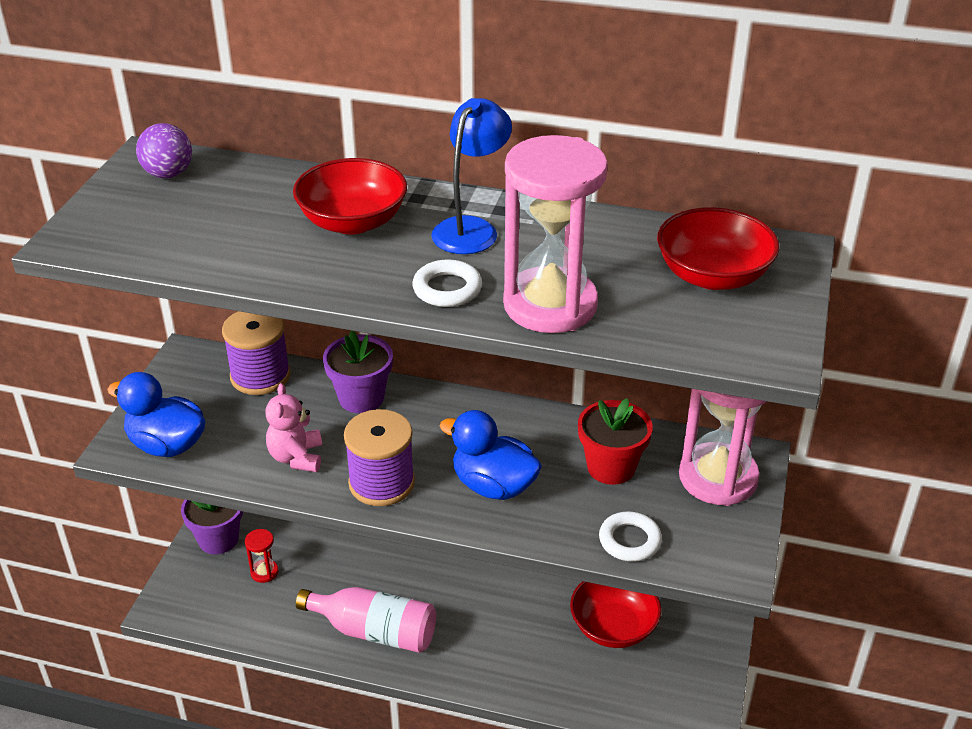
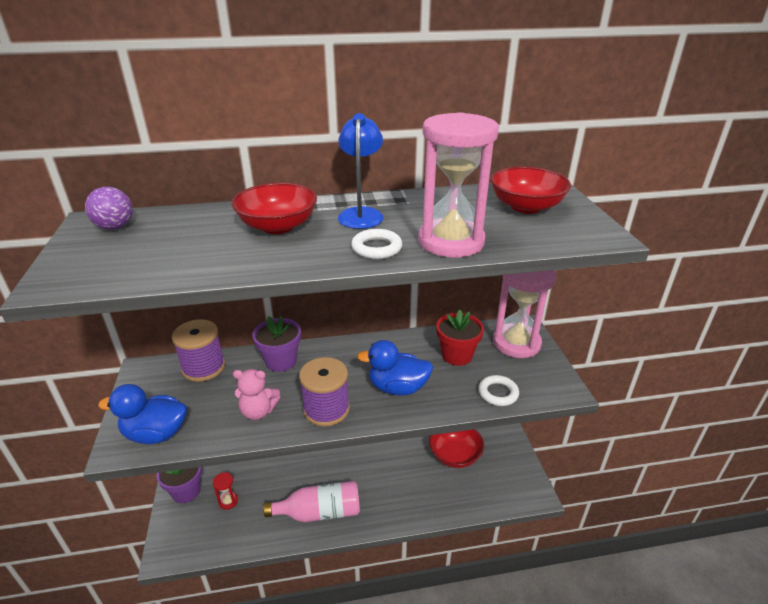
camera: 25 degrees left, 5 degrees down
(296, 457) = (258, 411): pink teddy bear -> pink teddy bear turned 60 degrees counterclockwise

